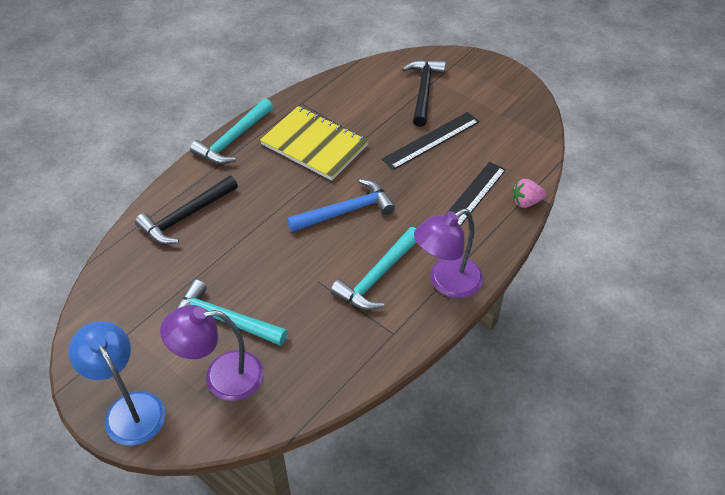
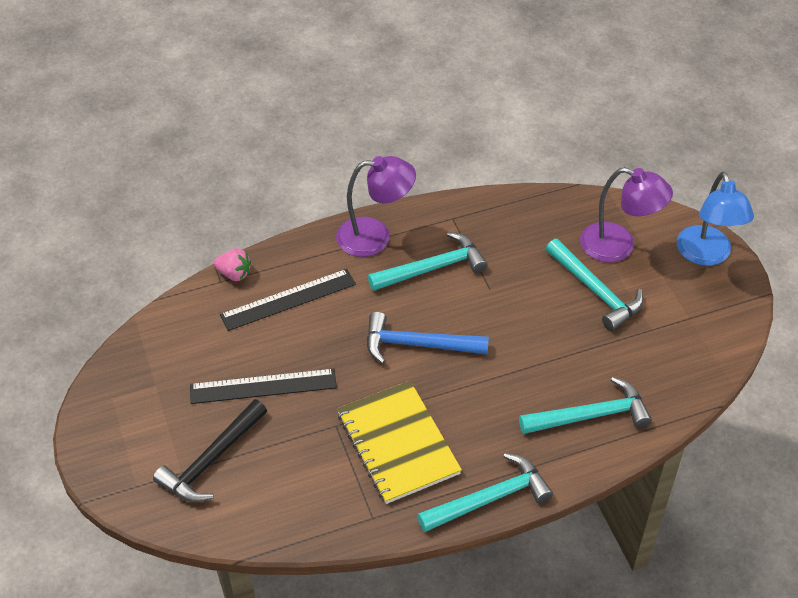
camera: 150 degrees left, 0 degrees up
(185, 216) = (591, 416): black hammer -> turquoise hammer

